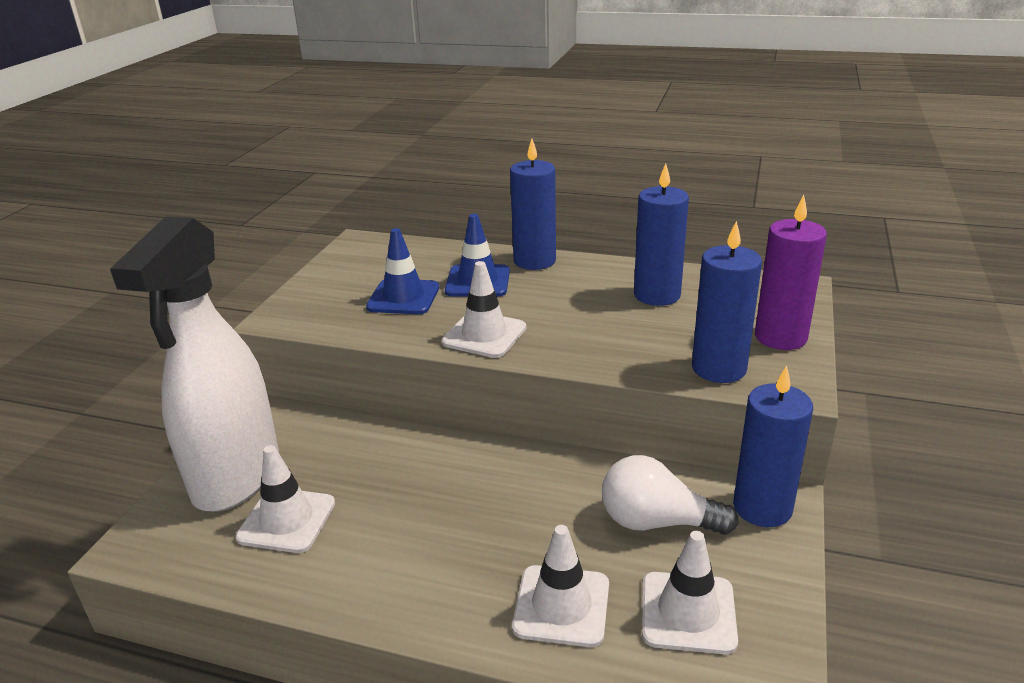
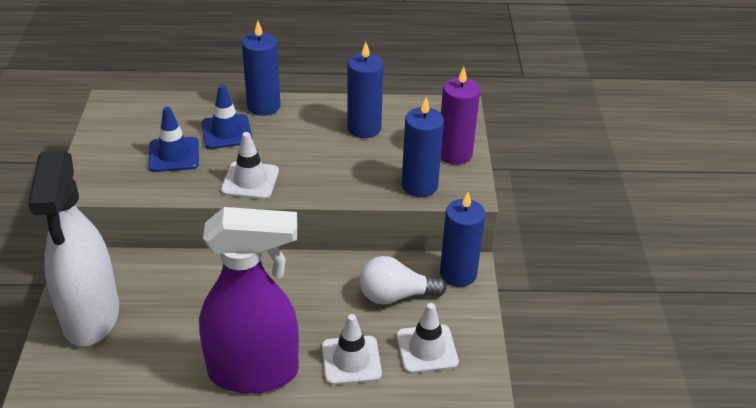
camera: 20 degrees left, 10 degrees up
(287, 520) = (146, 341): white traffic cone -> none
(411, 593) = (254, 372): none -> purple spray bottle

